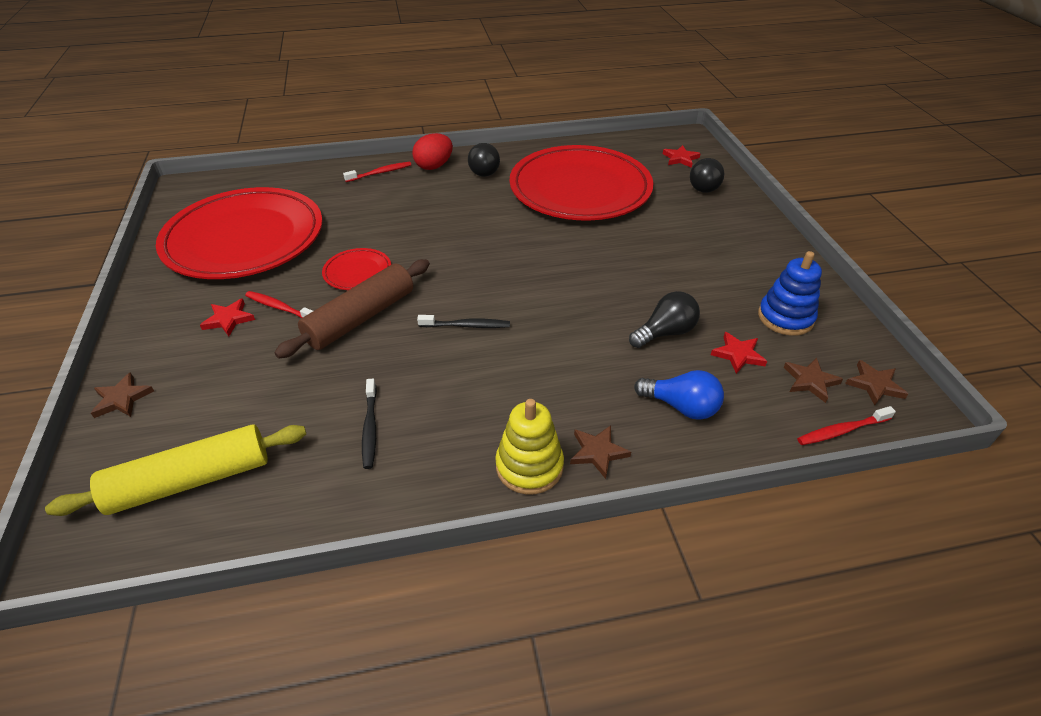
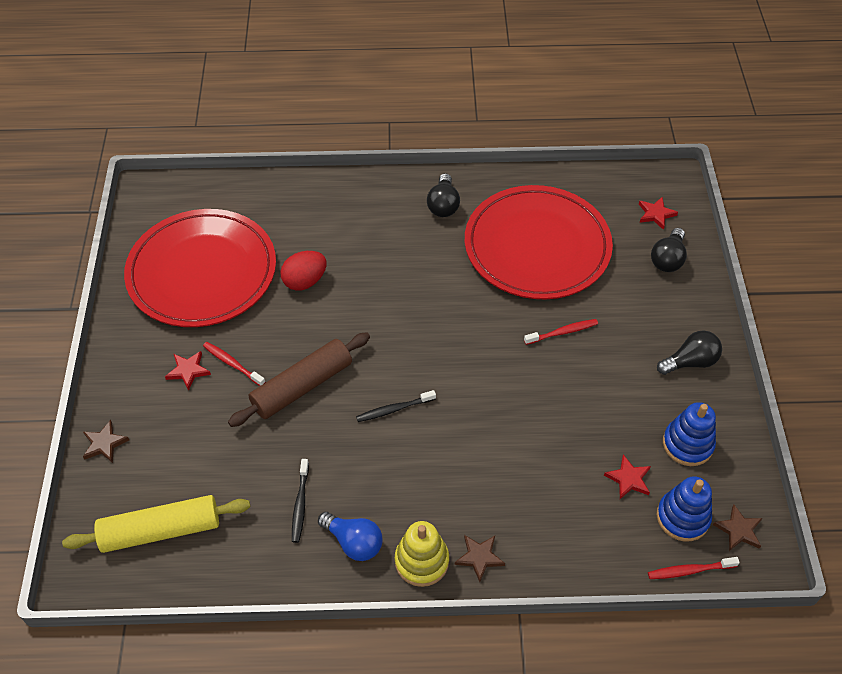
camera: 10 degrees right, 10 degrees up
(357, 272) = (304, 330): red plate -> none
(380, 173) = (337, 195): red toothbrush -> red toothbrush (562, 332)
(434, 166) = (393, 192): red egg -> red egg (305, 281)
(466, 326) = (394, 409): black toothbrush -> black toothbrush turned 150 degrees clockwise
(665, 332) = (570, 444): black light bulb -> black light bulb (690, 362)
(681, 406) = (561, 525): blue light bulb -> blue light bulb (354, 542)
(810, 381) = (682, 517): brown star -> blue stacking toy

